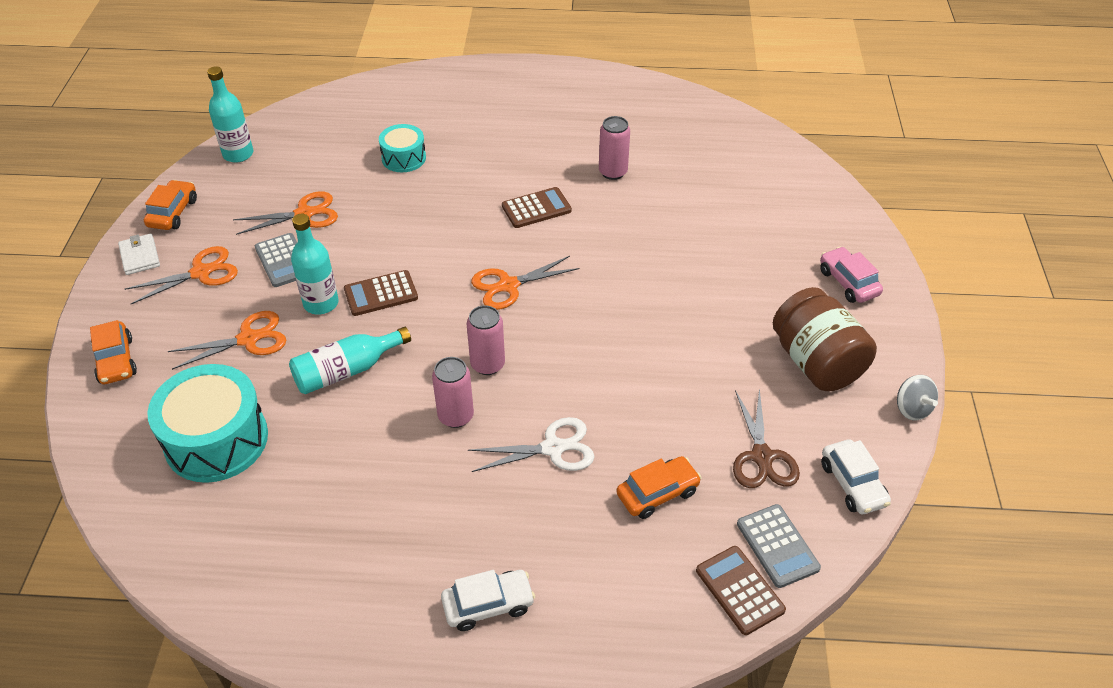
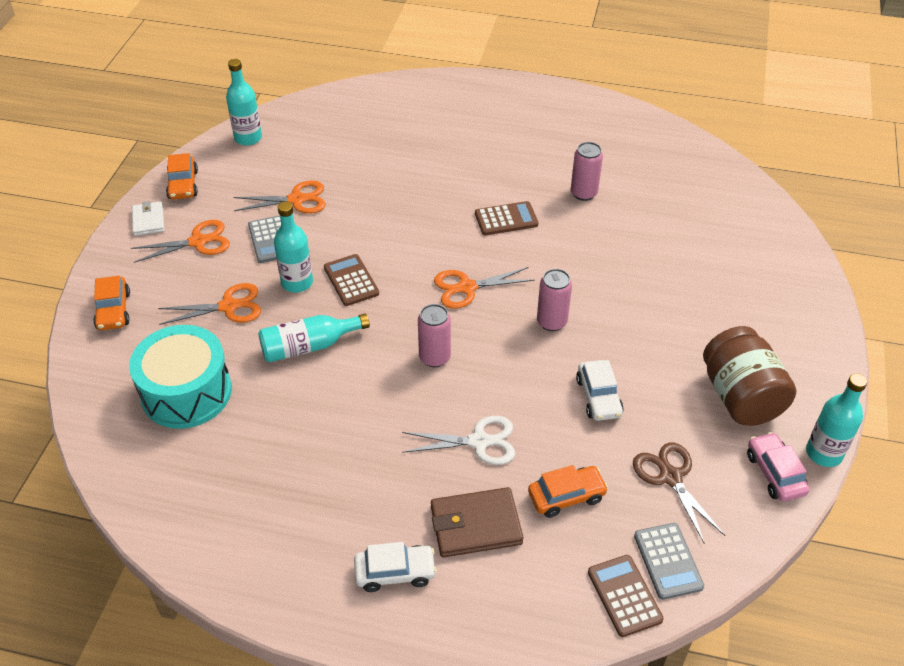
camera: 10 degrees right, 0 degrees up
(173, 213) = (183, 185): orange car -> orange car turned 150 degrees clockwise
(381, 294) = (351, 280): brown calculator -> brown calculator turned 75 degrees clockwise
(404, 158) = (394, 158): turquoise drum -> none
(456, 416) = (397, 400): pink can -> pink can (551, 322)
(566, 539) = (476, 525): none -> brown wallet
(762, 456) = (670, 477): brown scissors -> brown scissors turned 150 degrees clockwise
(848, 282) = (787, 325): pink car -> pink car (775, 473)
(852, 484) = (751, 515): white car -> white car (598, 397)
(912, 409) = (824, 453): grey spinning top -> turquoise bottle

